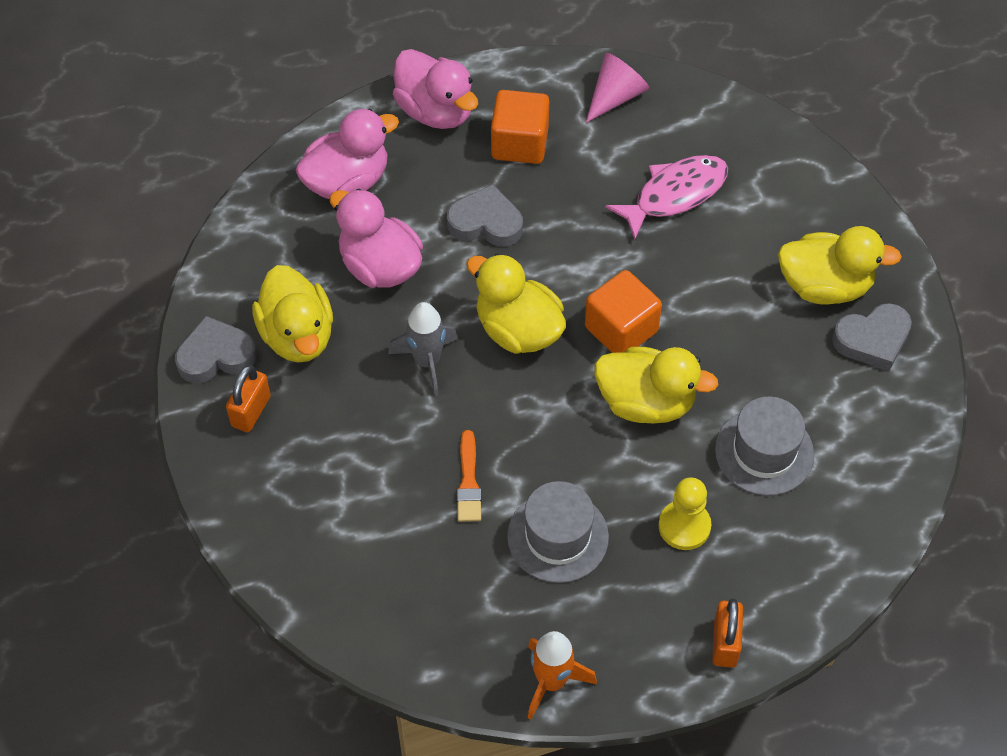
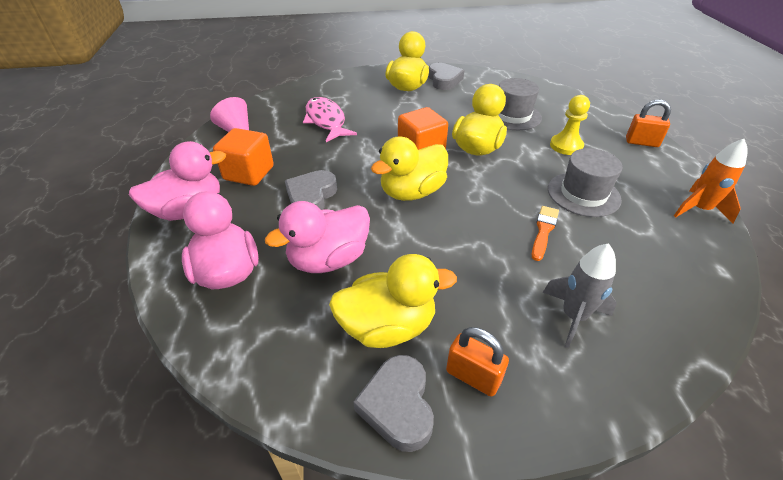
camera: 80 degrees left, 15 degrees down
(427, 361) = (432, 241): grey rocket -> grey rocket (573, 316)
(468, 482) = (543, 231): orange brush -> orange brush turned 75 degrees counterclockwise

